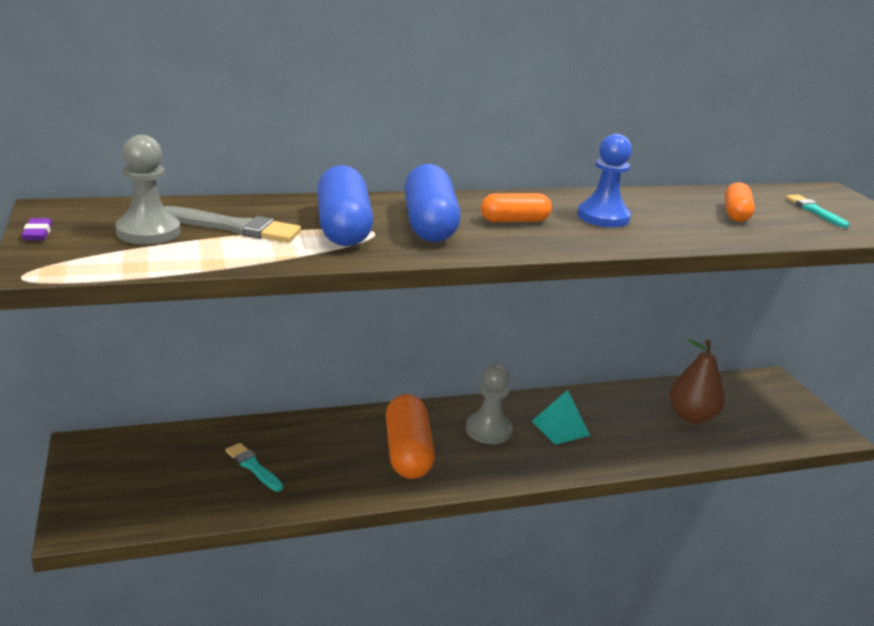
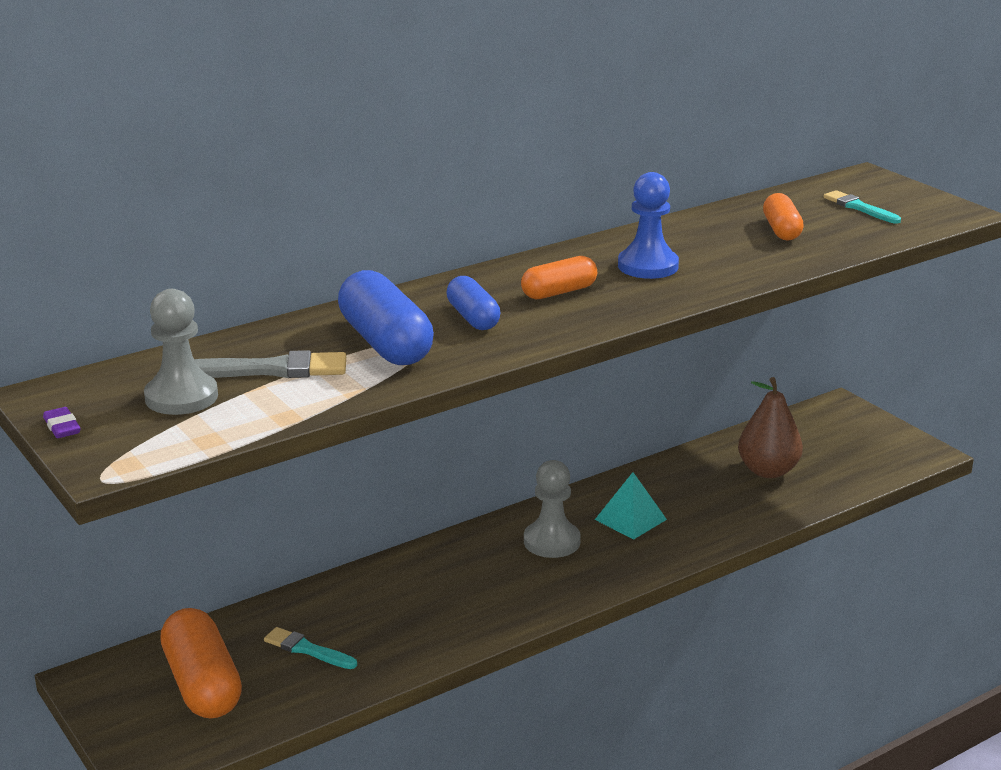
camera: 15 degrees left, 0 degrees up
(407, 452) = (474, 589): orange capsule -> orange capsule (202, 684)
(429, 224) = (473, 318): blue capsule -> blue capsule, size x0.59

